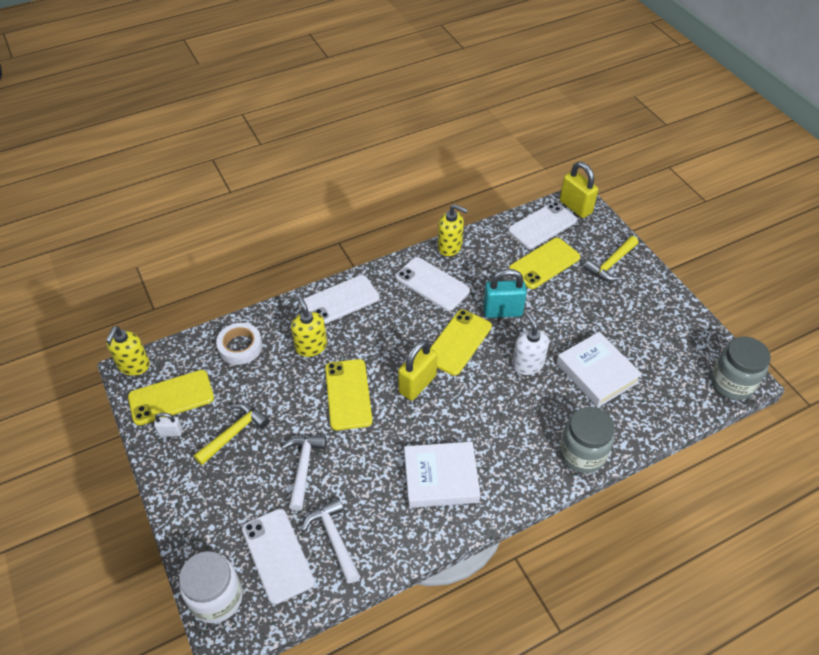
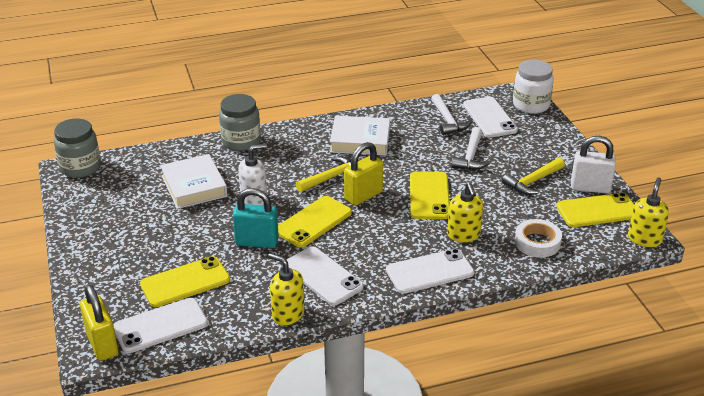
camera: 170 degrees left, 15 degrees down
(171, 432) = (590, 188): white padlock -> white padlock, size x1.93
(527, 364) = (254, 198): white soap dispenser -> white soap dispenser turned 105 degrees counterclockwise
(611, 264) = (110, 272): yellow hammer -> yellow hammer (331, 177)

